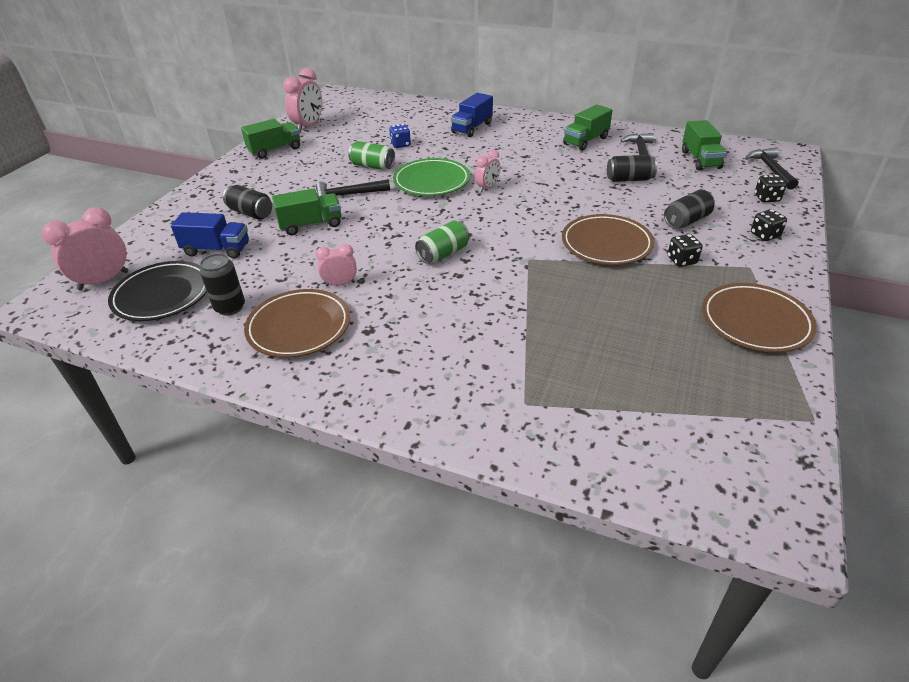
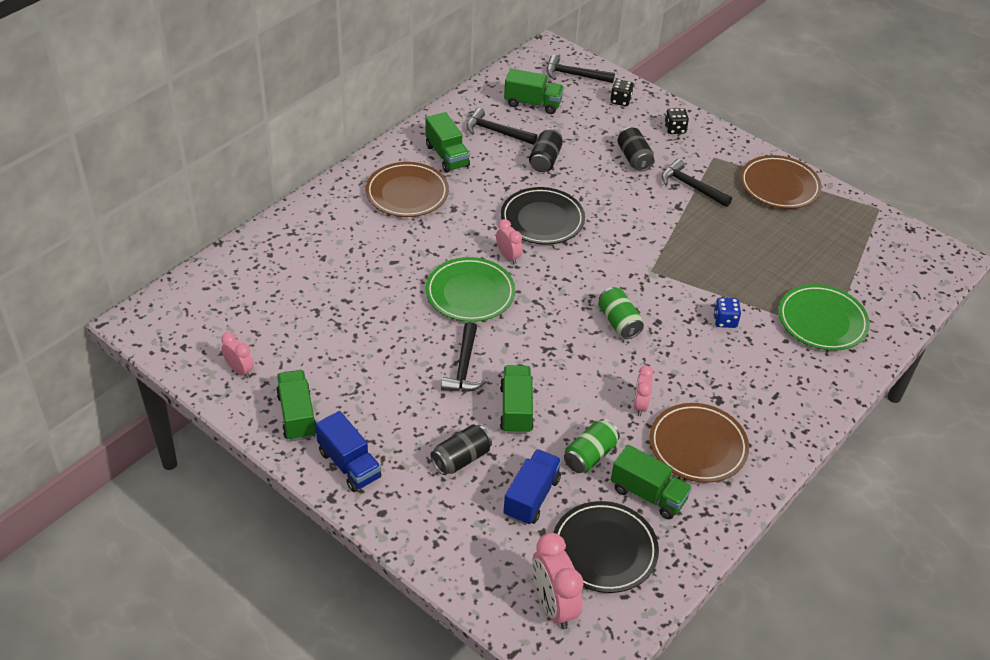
camera: 75 degrees left, 5 degrees up
(230, 307) = (648, 494): black can -> green truck
(308, 126) = (239, 370): pink clock -> pink clock, size x0.59
(372, 166) = (403, 332): green can -> green can (590, 455)
(400, 145) = (360, 296): blue dice -> blue dice (725, 321)
(472, 128) = (355, 226): blue truck -> blue truck (349, 464)
(538, 392) = (822, 321): none -> green plate
(548, 193) = (542, 220): none -> black plate
(606, 244) = (648, 217): brown plate -> brown plate (407, 193)
(682, 261) = (691, 186): black dice -> black hammer

